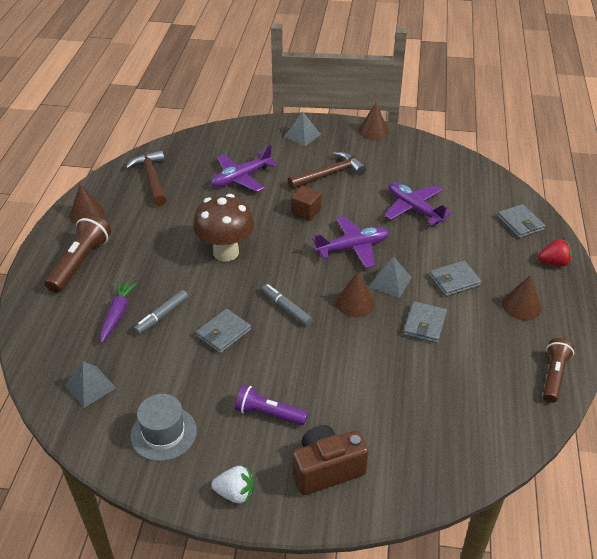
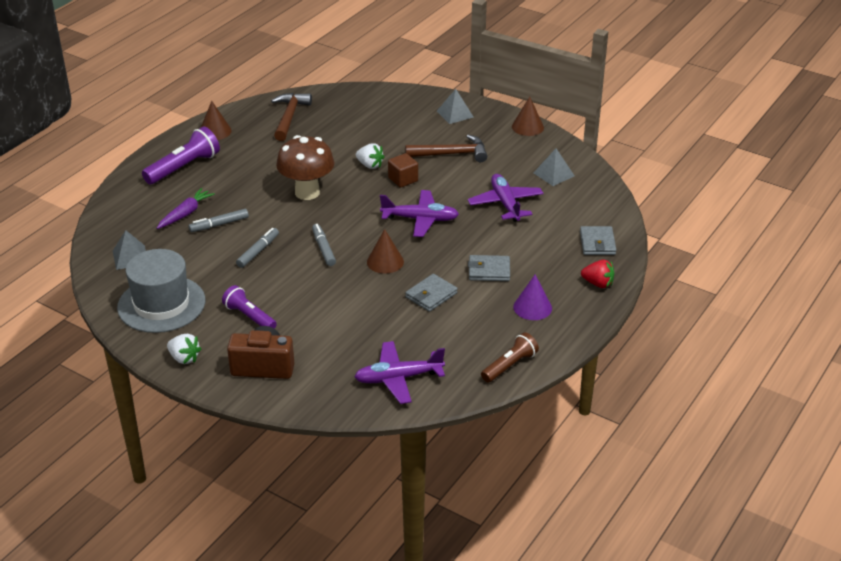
camera: 25 degrees right, 5 degrees down
(80, 262) = (184, 167): brown flashlight -> purple flashlight
(163, 433) = (161, 304): grey hat -> grey hat, size x1.54
(223, 333) = (258, 251): grey wallet -> grey marker
(241, 178) = (368, 136): purple plane -> purple plane (398, 378)
(264, 206) = (370, 165): none -> white strawberry
(390, 282) = (430, 255): grey pyramid -> grey pyramid (553, 174)
(521, 306) = (532, 307): brown cone -> purple cone

